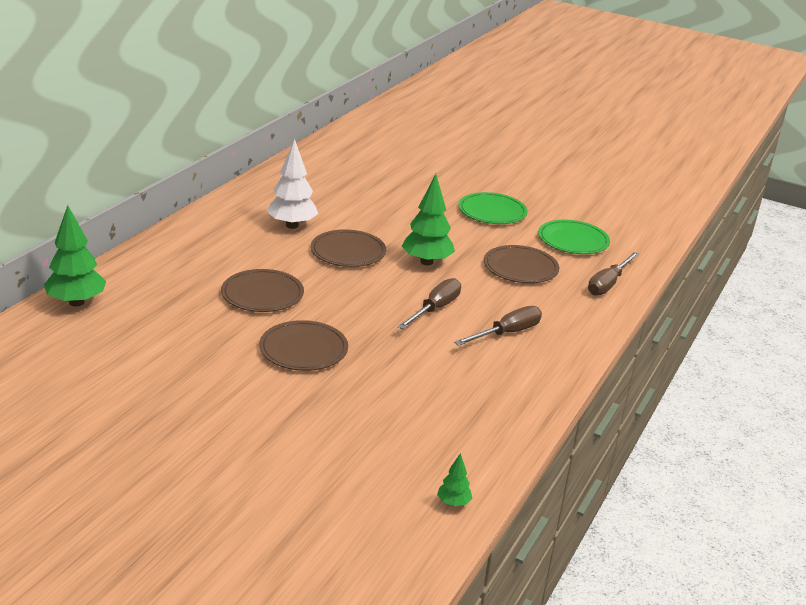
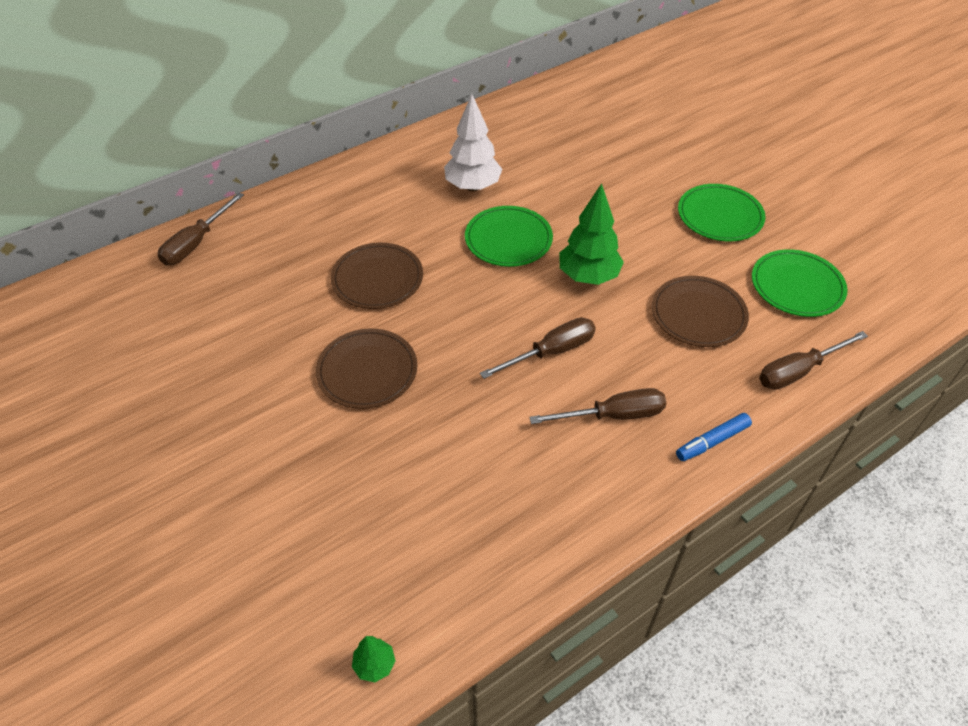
camera: 30 degrees right, 20 degrees up
(76, 302) = (196, 243): green tree -> brown screwdriver
(348, 252) = (508, 239): brown plate -> green plate
(582, 331) = (712, 441): none -> blue marker

